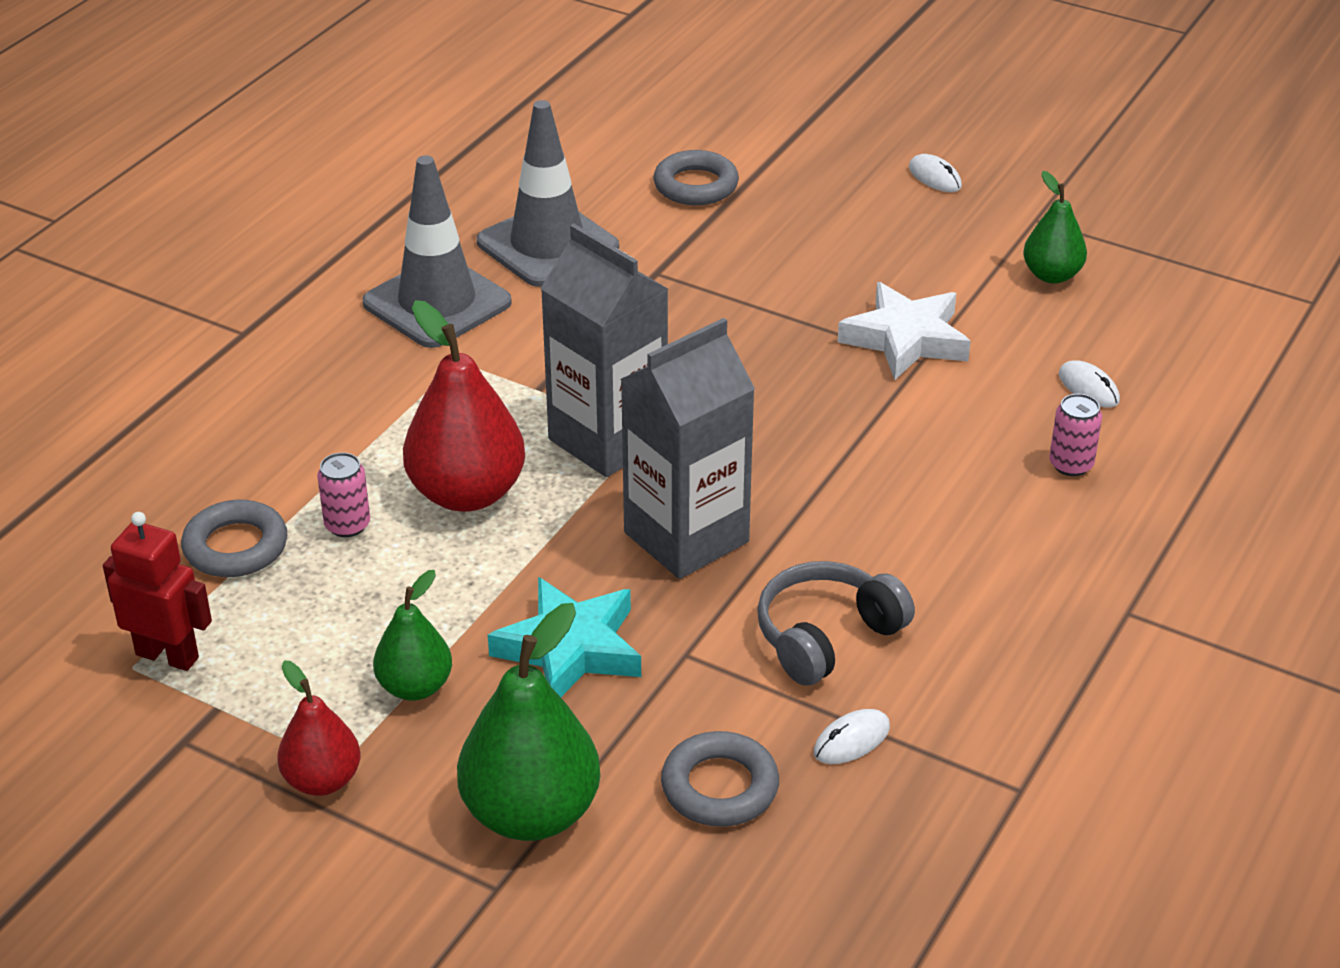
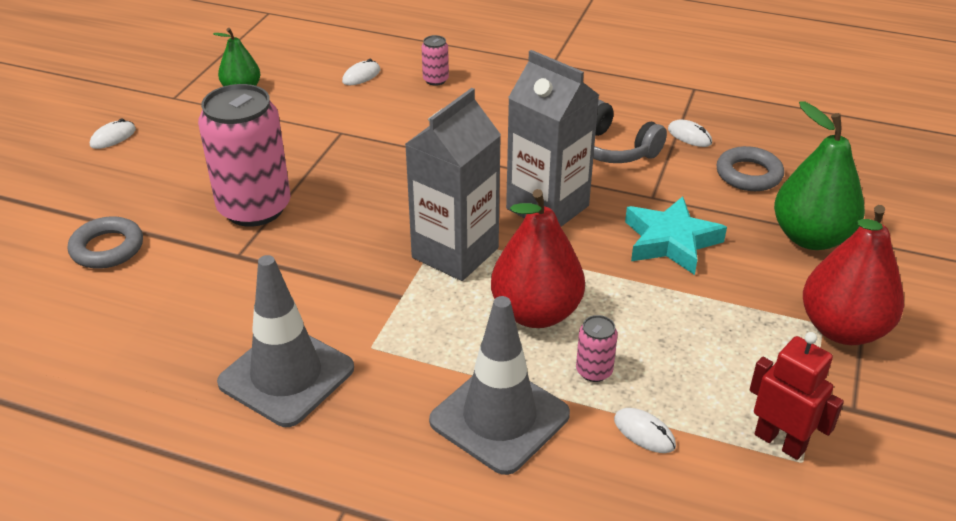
camera: 100 degrees left, 0 degrees up
(167, 655) = (780, 442): red robot -> red robot turned 120 degrees clockwise
(236, 547) = (644, 433): grey ring -> white mouse
(322, 780) = (842, 329): red pear -> red pear, size x1.71
(415, 687) = (739, 303): green pear -> none
(547, 245) = (194, 321): grey traffic cone -> grey traffic cone (499, 418)
(748, 284) = (254, 208): none -> pink can
(906, 339) = (318, 139): white star -> none

